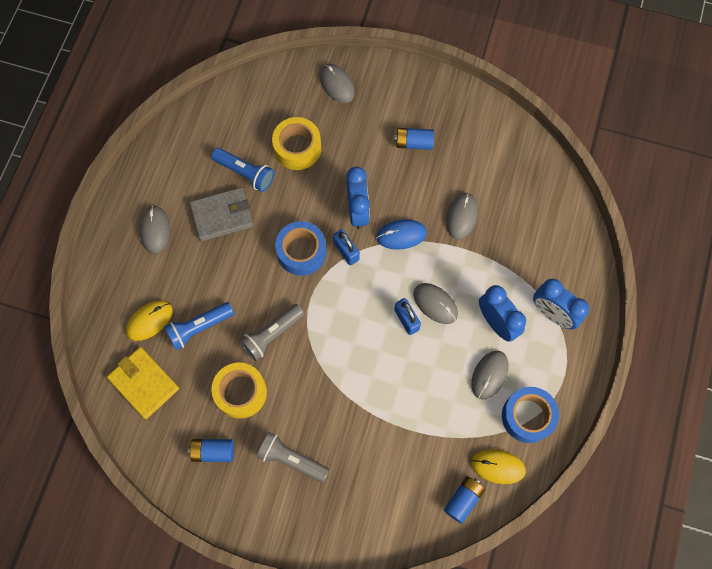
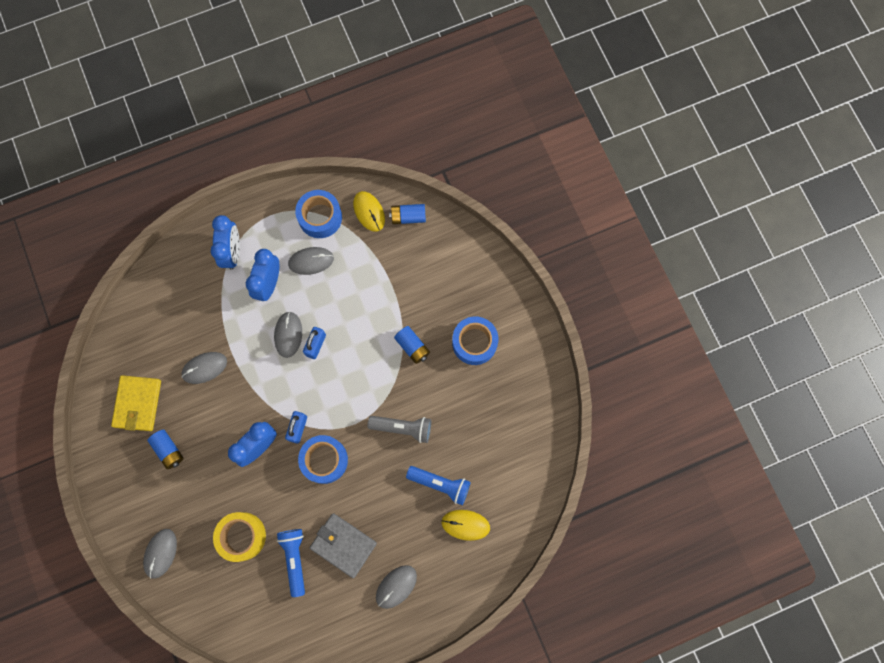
camera: 130 degrees left, 5 degrees up
(144, 383) = (510, 487): yellow wallet -> yellow wallet (138, 403)
(213, 451) = (513, 398): blue battery -> blue battery (412, 347)
(241, 392) = (460, 414): yellow tape -> none
(291, 459) = (474, 343): grey flashlight -> blue tape
(401, 235) = (253, 399): blue mouse -> none

